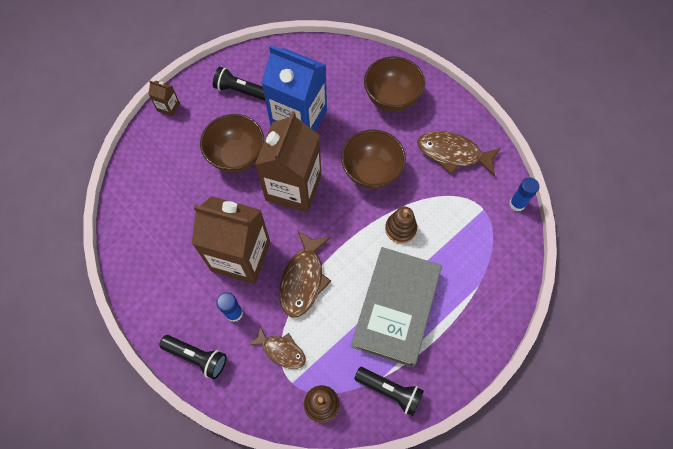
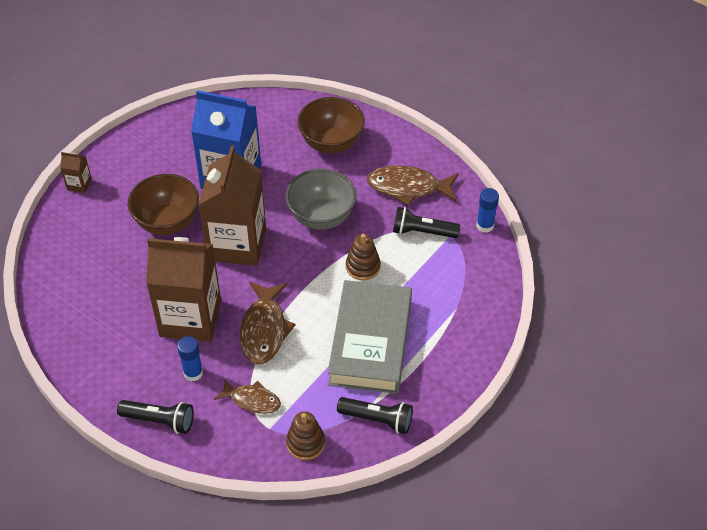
camera: 10 degrees left, 15 degrees down
(240, 91) = (159, 157): black flashlight -> black flashlight (422, 232)
(371, 172) = (321, 217): brown bowl -> grey bowl

